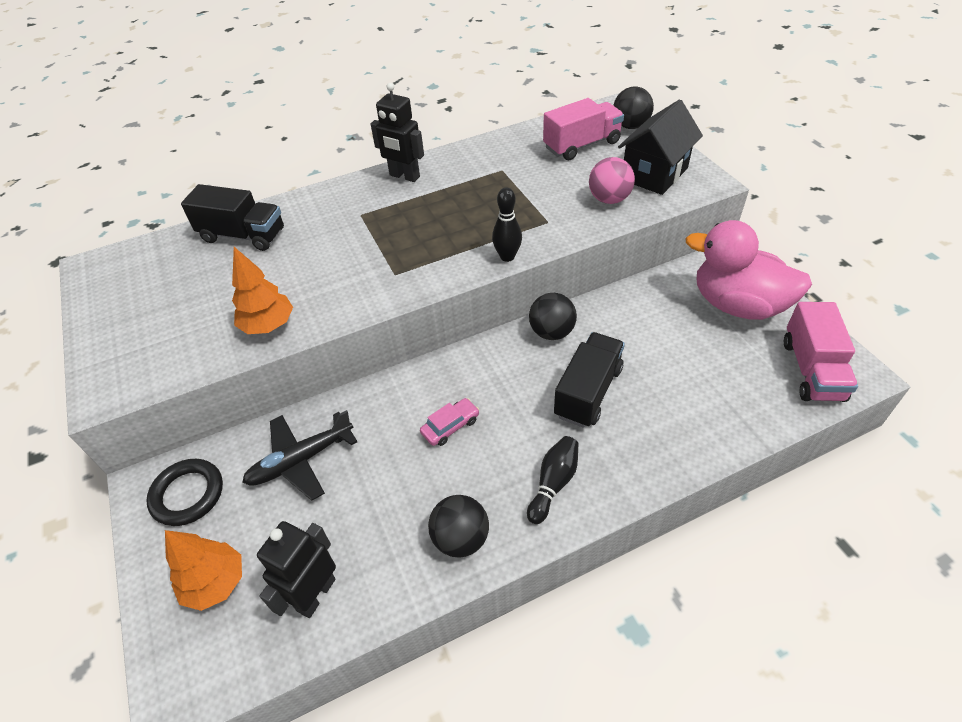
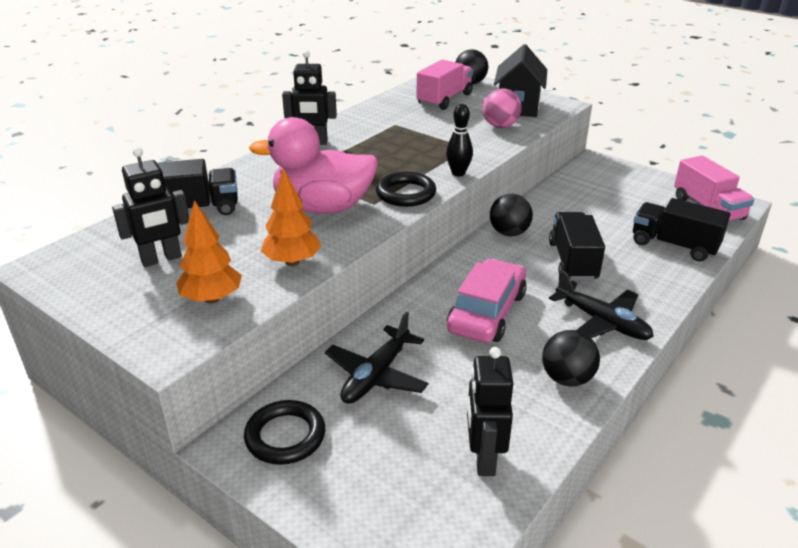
camera: 30 degrees left, 15 degrees down
(176, 287) = (161, 259): none -> black robot
(215, 583) = (381, 487): orange tree -> orange tree (212, 298)
(433, 270) = (406, 193): none -> black ring
(450, 426) = (487, 312): pink car -> pink car, size x2.07
(553, 483) = (602, 322): black bowling pin -> black plane
(721, 410) = (674, 245): none -> black truck
(737, 305) = (626, 185): pink duck -> pink duck (323, 207)

